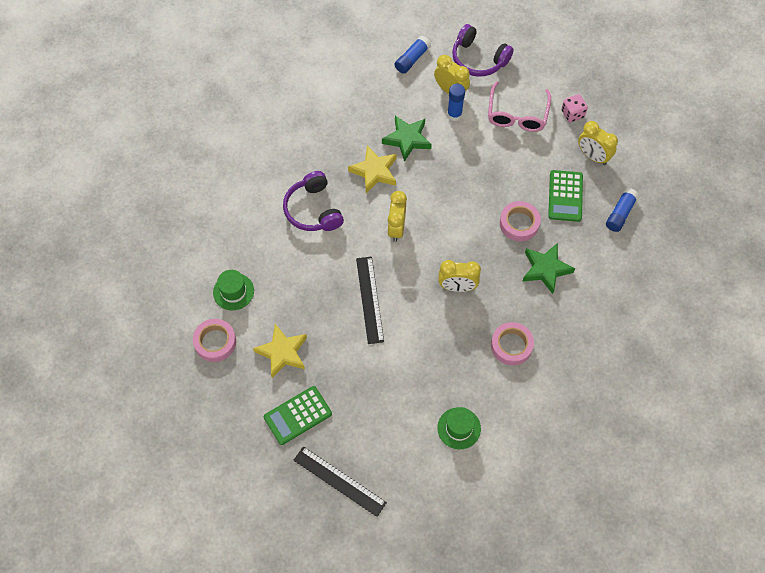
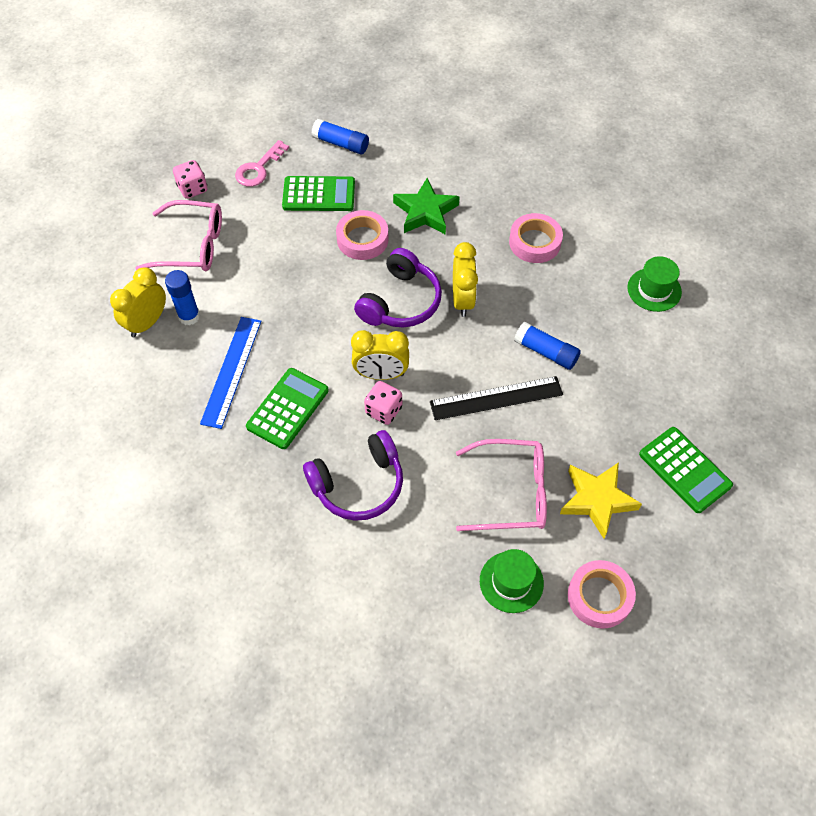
camera: 95 degrees left, 5 degrees down
(295, 299) = (510, 492): none -> pink glasses
(339, 481) = (759, 411): black ruler -> none
(367, 228) = (383, 410): none -> pink dice
(374, 171) = (288, 409): yellow star -> green calculator
(407, 139) = (231, 371): green star -> blue ruler
(412, 59) = (85, 374): blue glue stick -> blue glue stick (546, 352)
(478, 59) = (93, 292): purple headphones -> purple headphones (400, 302)
(593, 156) = (258, 168): yellow clock -> pink key

